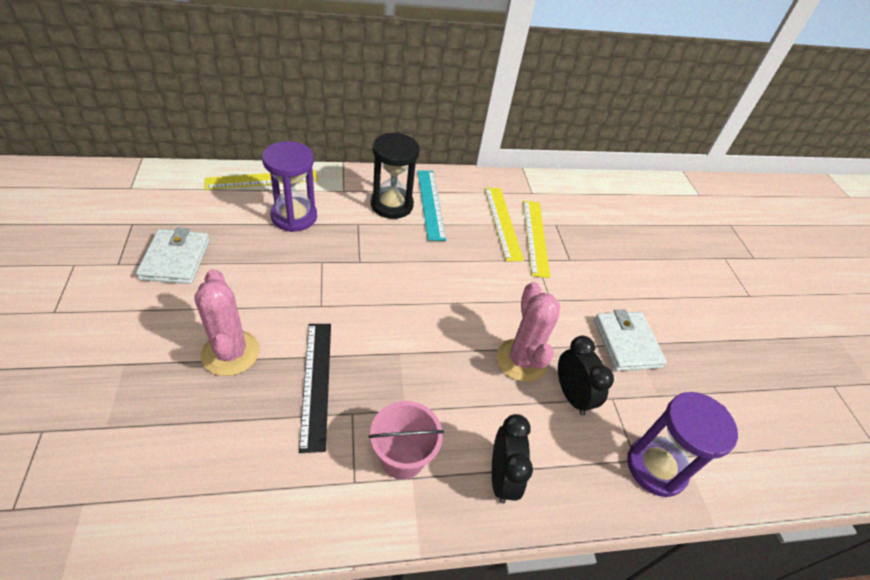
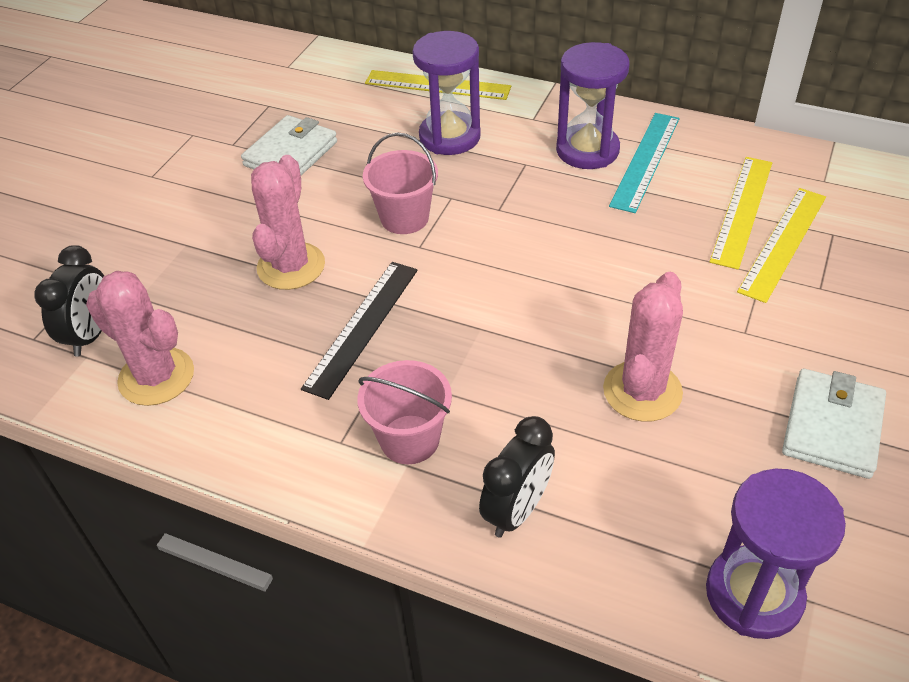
camera: 40 degrees right, 0 degrees up
(166, 494) = (156, 377): none -> pink cactus
(297, 287) = (404, 218): none -> pink bucket
(391, 205) = (587, 150): black hourglass -> purple hourglass
(571, 395) = (686, 459): black clock -> black clock (91, 334)

